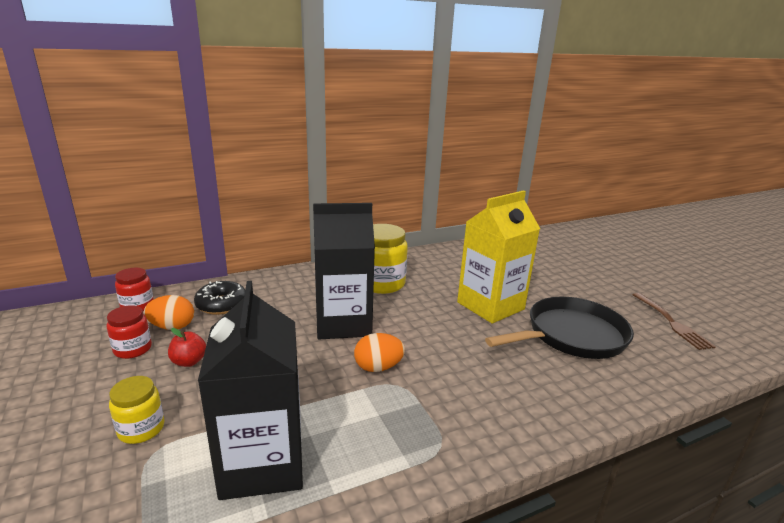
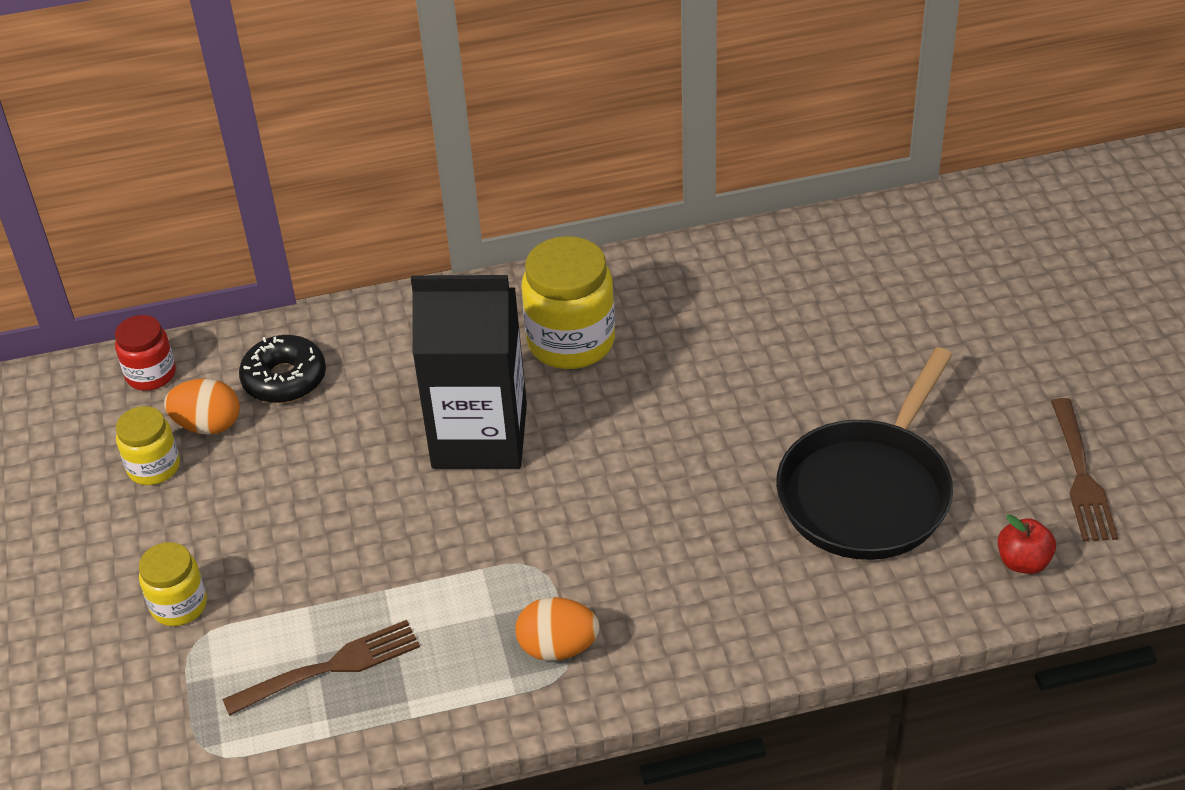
camera: 15 degrees right, 20 degrees up
(133, 349) = (154, 467): red jar -> yellow jar
(189, 361) = (235, 498): red apple -> red apple (1023, 562)
(262, 463) = (329, 668): black carton -> brown fork
(378, 367) = (514, 532): orange egg -> orange egg (558, 648)
(490, 306) = (754, 412): yellow carton -> none
(571, 335) = (868, 492): black pan -> black pan turned 135 degrees clockwise

